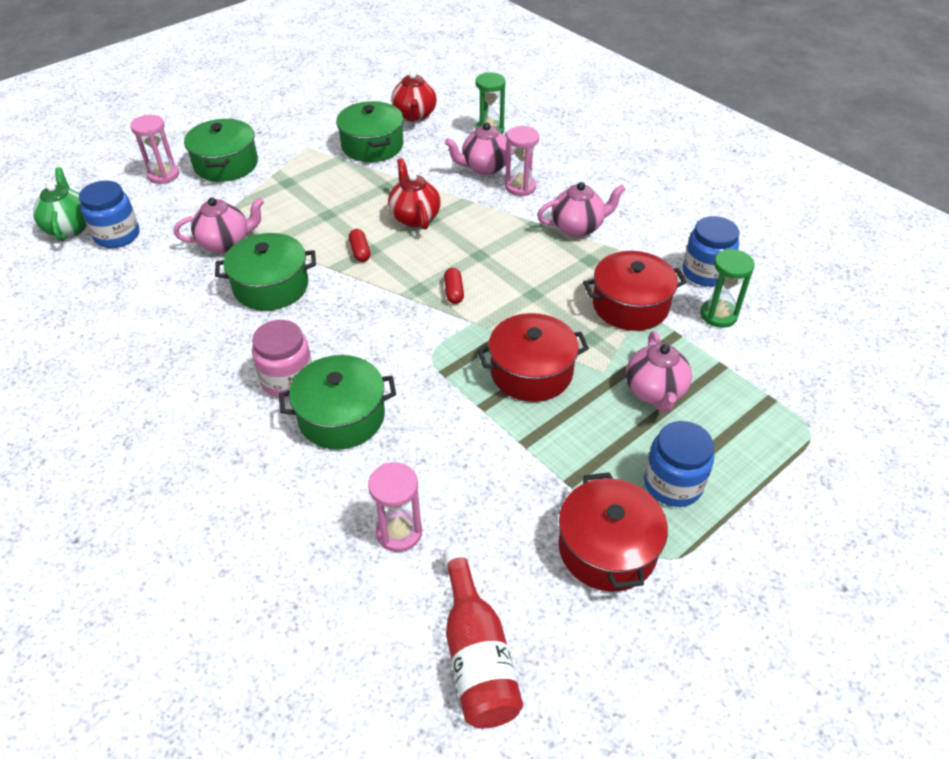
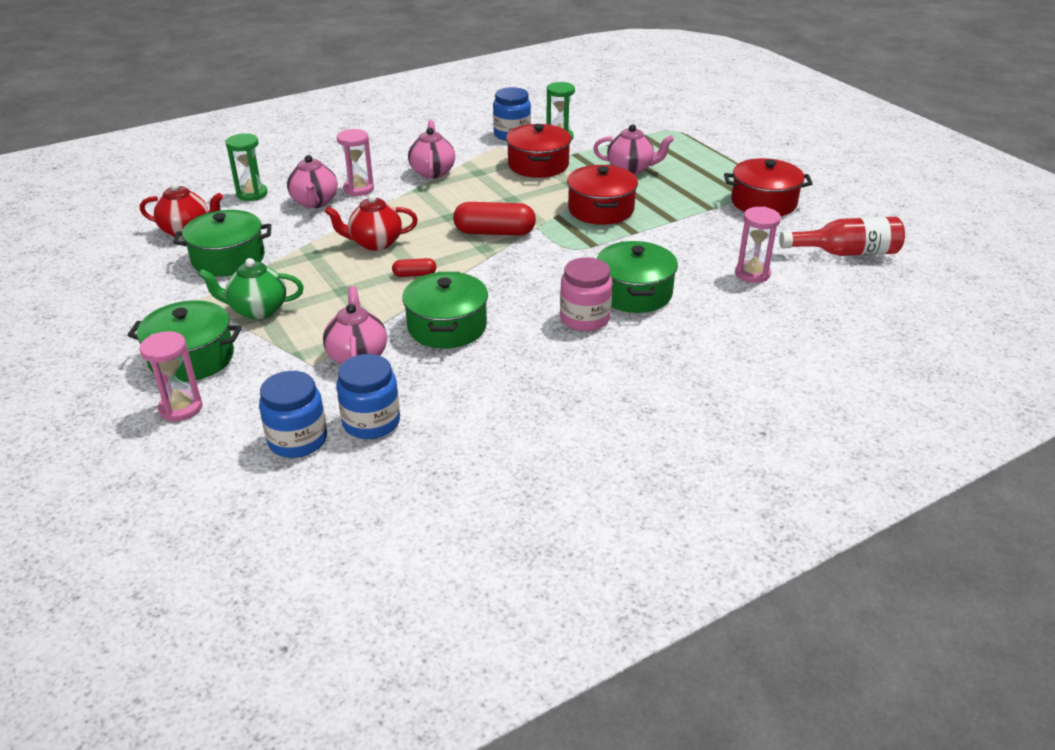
camera: 80 degrees left, 10 degrees down
(69, 227) = (254, 485): green teapot -> green teapot (257, 310)
(454, 292) = (494, 232): red capsule -> red capsule, size x1.99
(673, 484) = (712, 175): blue jar -> blue jar (371, 422)

